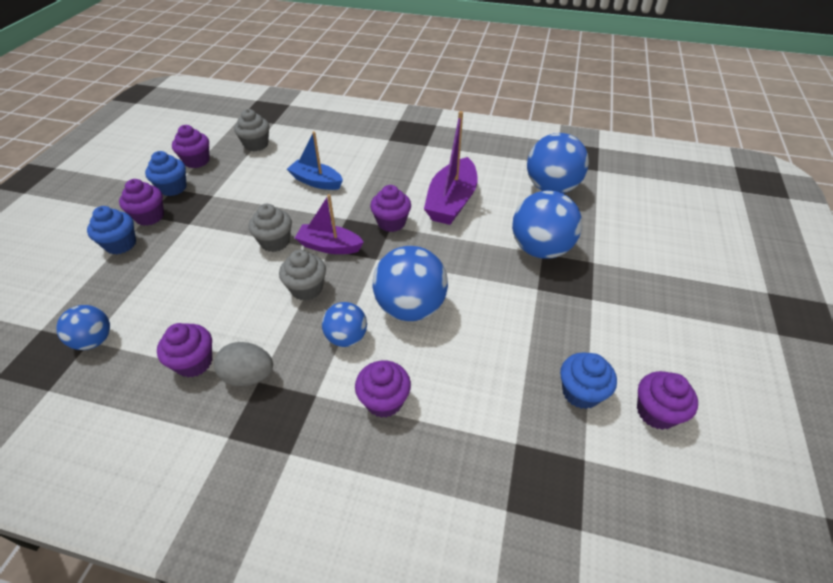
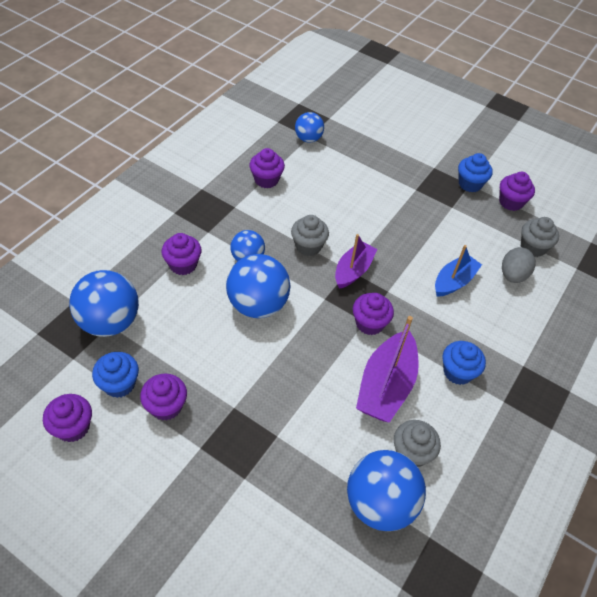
camera: 105 degrees right, 5 degrees up
(121, 244) = (402, 152): blue cupcake -> blue cupcake (457, 372)
(149, 216) = (432, 168): purple cupcake -> purple cupcake (166, 406)
(248, 376) = (241, 203): grey egg -> grey egg (513, 275)
(275, 242) = (372, 237): grey cupcake -> grey cupcake (411, 452)
(451, 202) = (386, 386): purple boat -> purple boat turned 105 degrees counterclockwise
(540, 249) = (283, 436): blue ball -> blue ball (110, 322)

